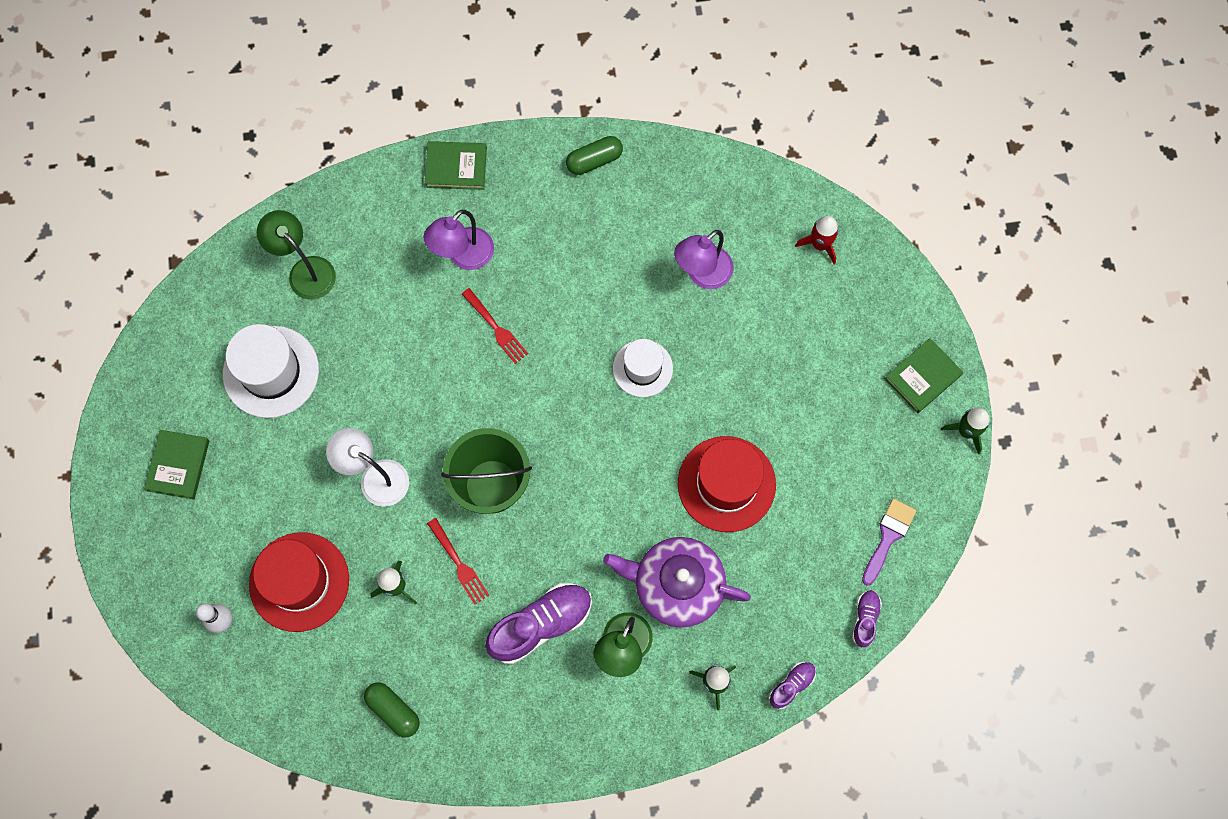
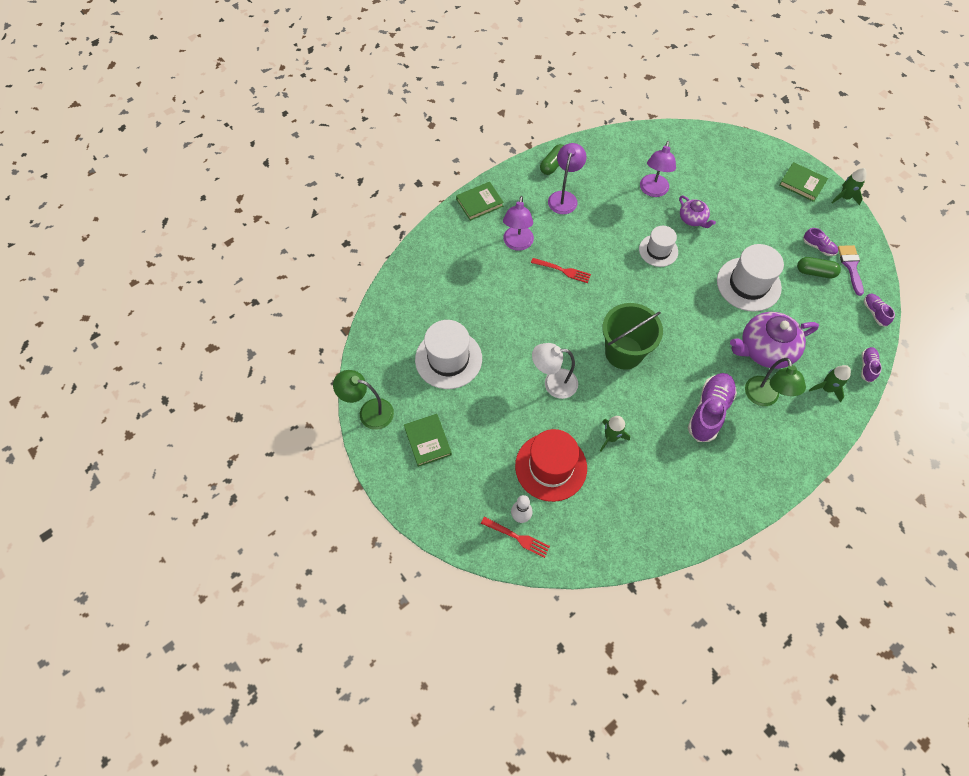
camera: 30 degrees left, 10 degrees down
(305, 270) = (430, 295): green lamp -> green lamp (369, 412)
(393, 710) = (662, 509): green capsule -> green capsule (815, 272)
(458, 563) = (637, 404): red fork -> red fork (517, 537)
(574, 219) = (564, 197): none -> purple lamp
(725, 347) = (693, 219): none -> purple teapot
(726, 484) = (748, 284): red hat -> white hat
(820, 244) = (700, 149): red rocket -> none
(866, 485) = (818, 247): none -> purple shoe
(922, 377) = (802, 183): green book -> green book turned 75 degrees counterclockwise

